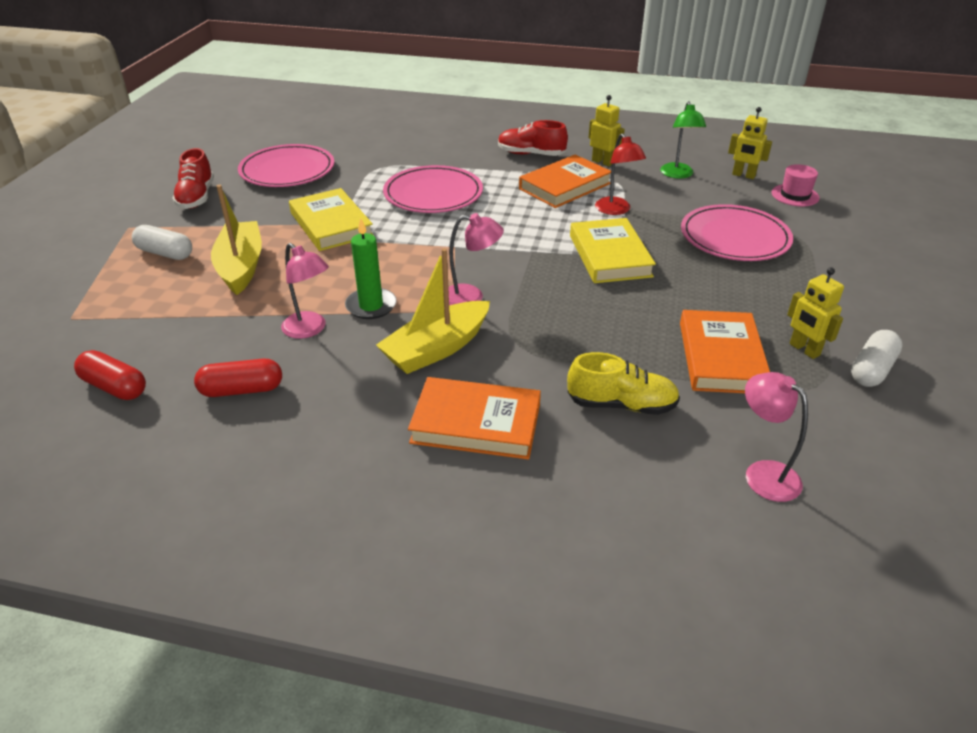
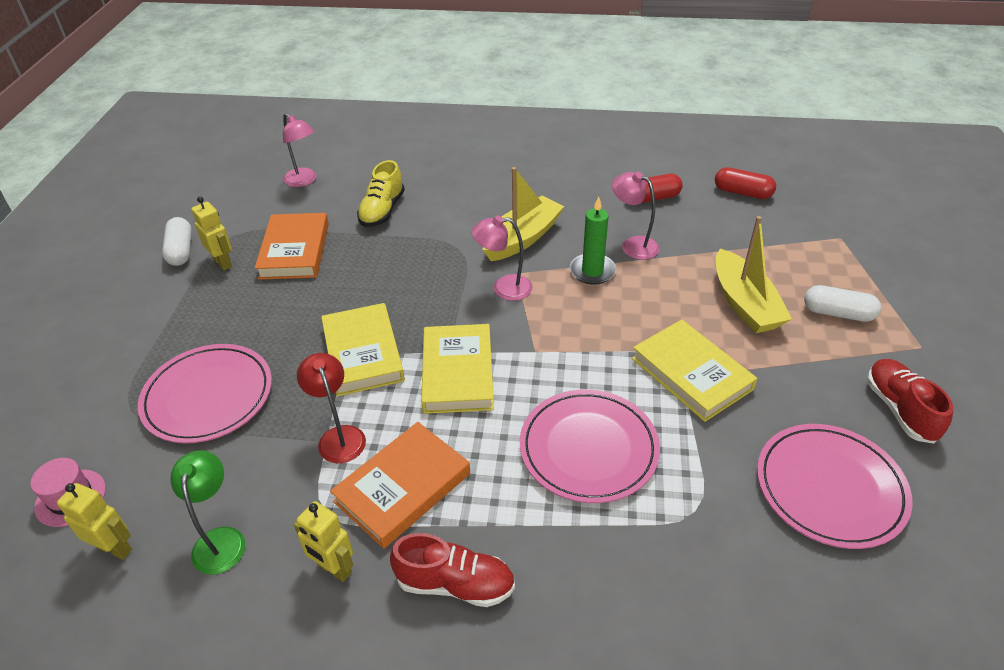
camera: 175 degrees right, 5 degrees up
(476, 424) = (482, 192): orange book -> none
(524, 238) = (458, 373): none -> yellow book
(621, 405) = (382, 211): yellow shoe -> yellow shoe turned 75 degrees counterclockwise
(871, 369) = (181, 250): white capsule -> white capsule turned 45 degrees counterclockwise

